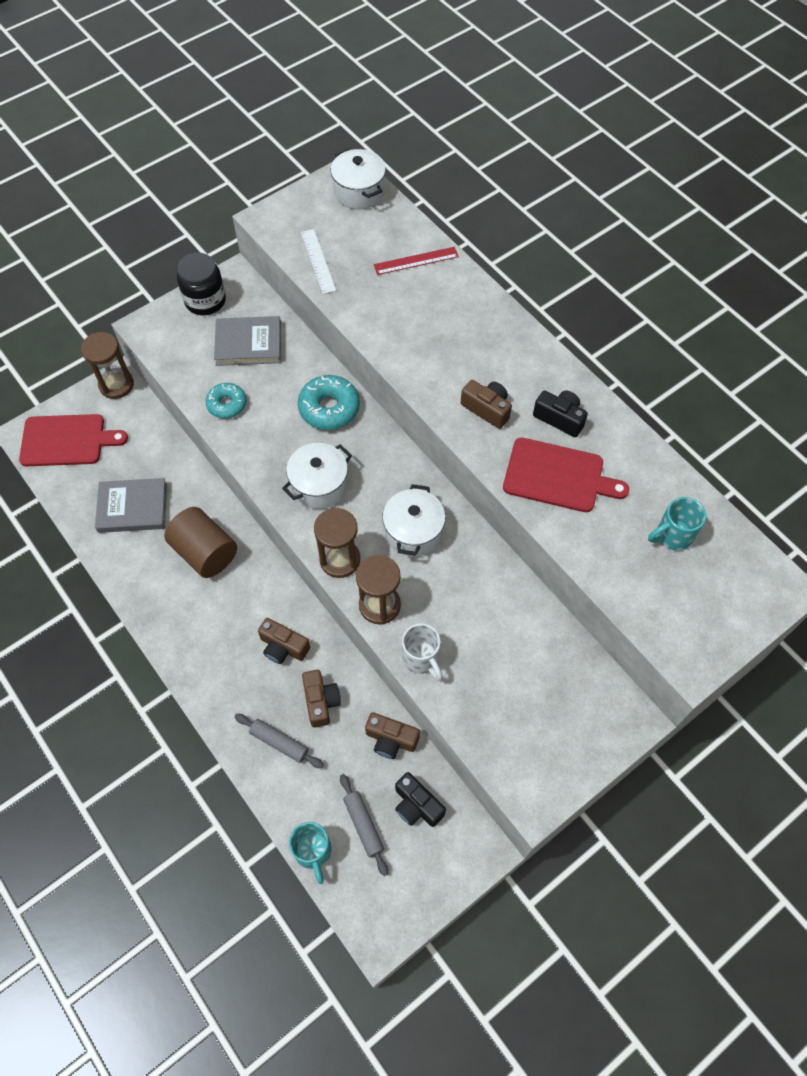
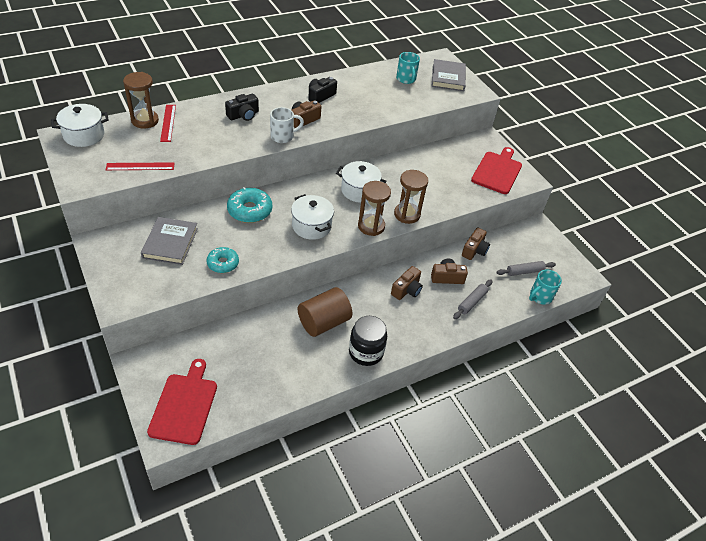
camera: 85 degrees left, 15 degrees down
(116, 385) = (140, 363): brown hourglass -> brown hourglass (145, 120)
(133, 507) = (270, 363): grey book -> grey book (448, 78)
(205, 300) = (111, 262): black jar -> black jar (366, 352)
(313, 851) = (540, 297): turquoise mug -> turquoise mug turned 150 degrees clockwise
(318, 261) = (140, 166): white ruler -> red ruler
(417, 805) = (513, 247): black camera -> black camera (243, 115)
(421, 659) = (444, 204): white mug -> white mug (283, 136)
(558, 476) = (359, 106): red cutting board -> red cutting board (497, 171)

